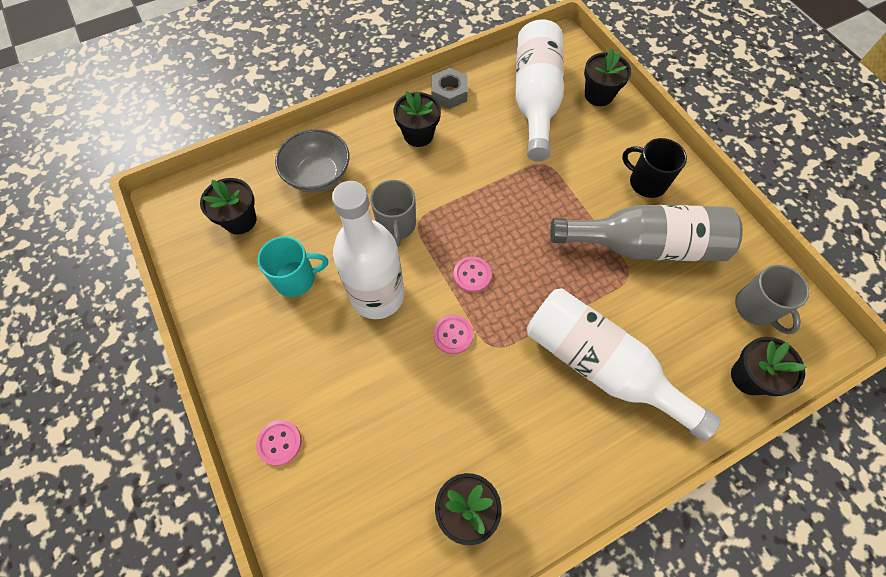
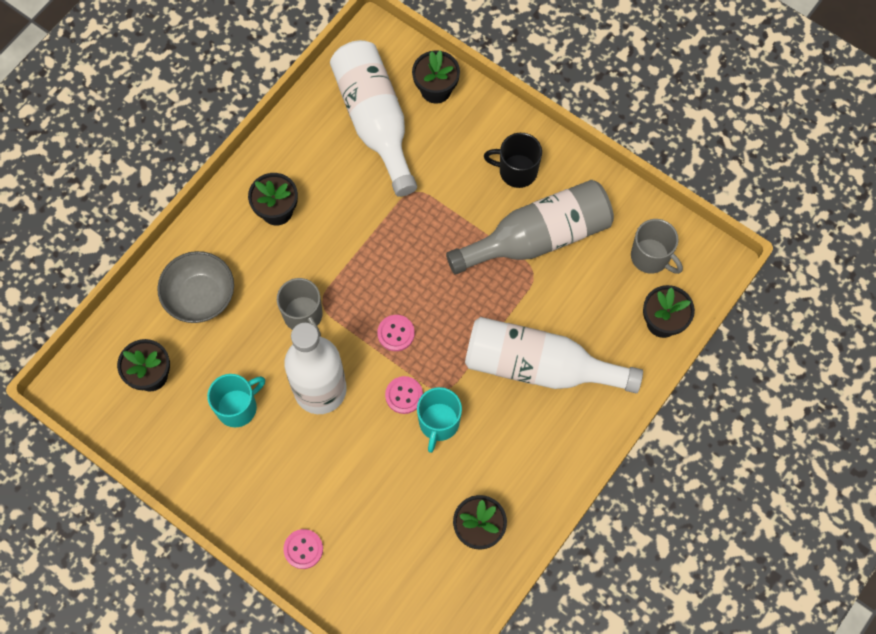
camera: 25 degrees left, 5 degrees up
(449, 93) = (285, 149): grey nut -> none
(474, 377) = (438, 423): none -> turquoise mug

